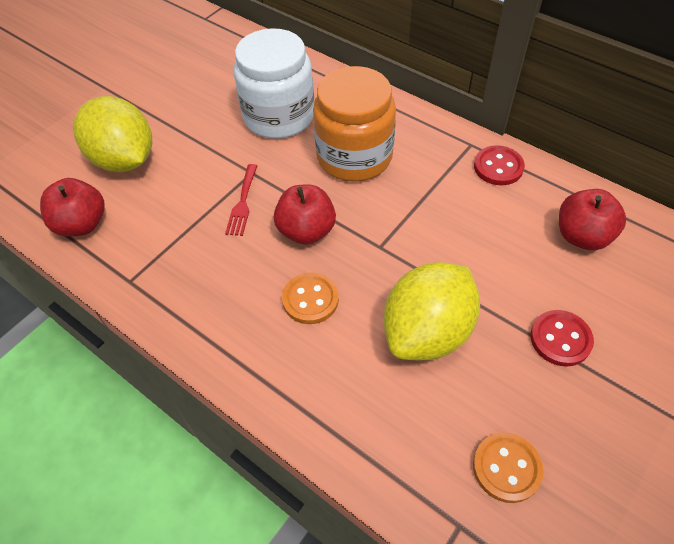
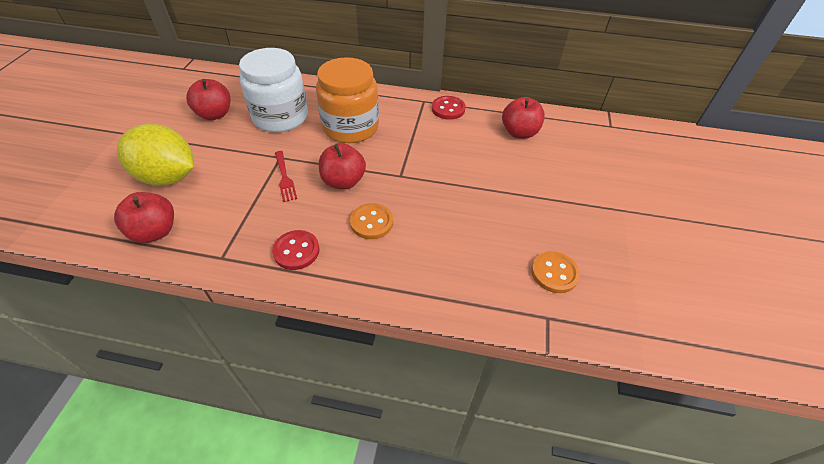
camera: 30 degrees left, 5 degrees down
(209, 92) = (215, 114): none -> red apple
(427, 332) = (461, 214): yellow lemon -> none
(560, 339) = (541, 191): red button -> red button (296, 251)

